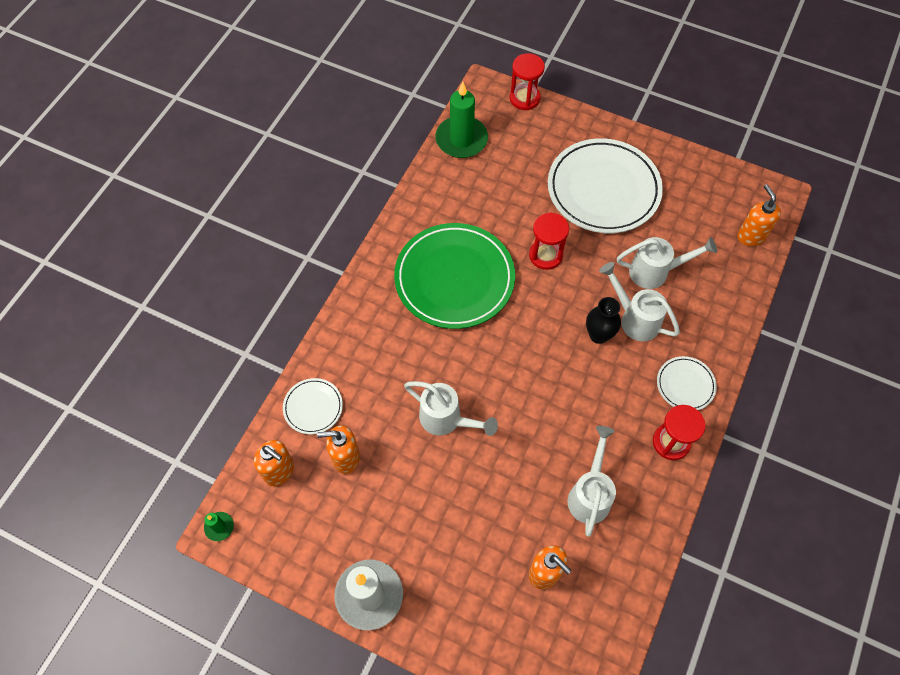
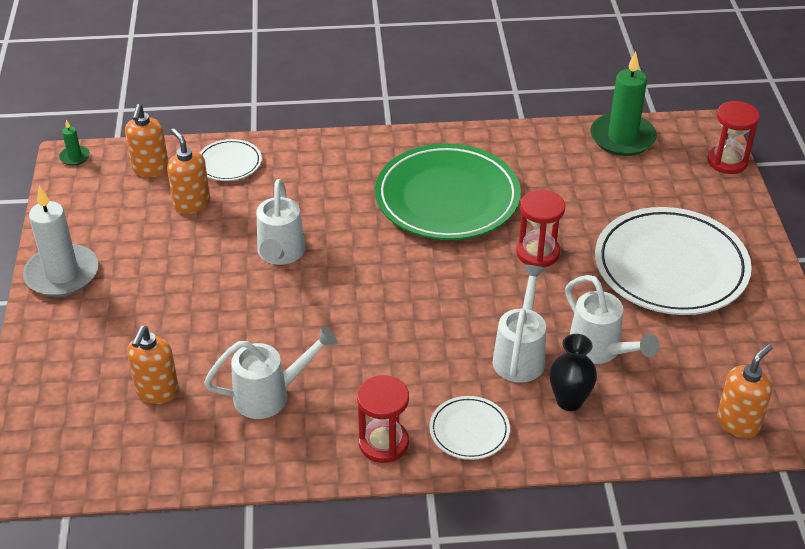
camera: 60 degrees right, 20 degrees down
(598, 335) = (473, 332): black vase -> black vase (569, 401)

